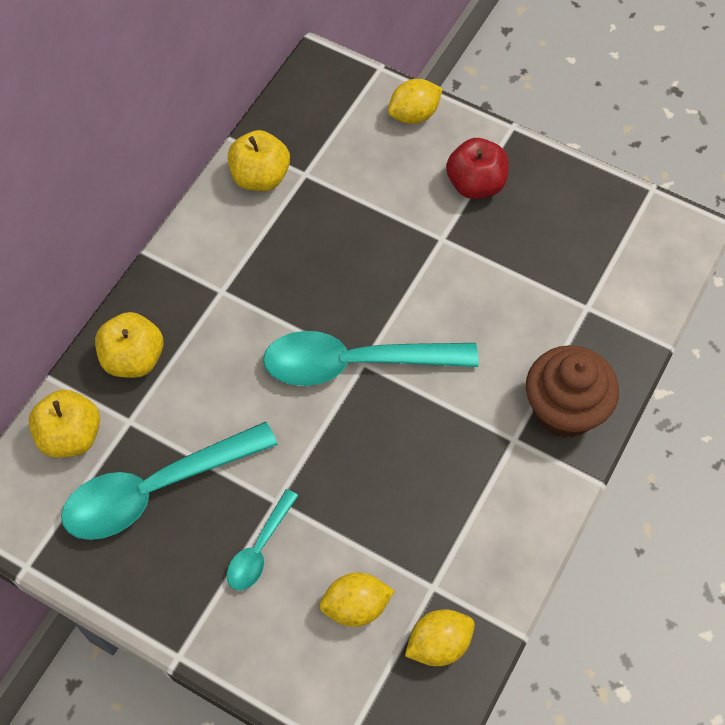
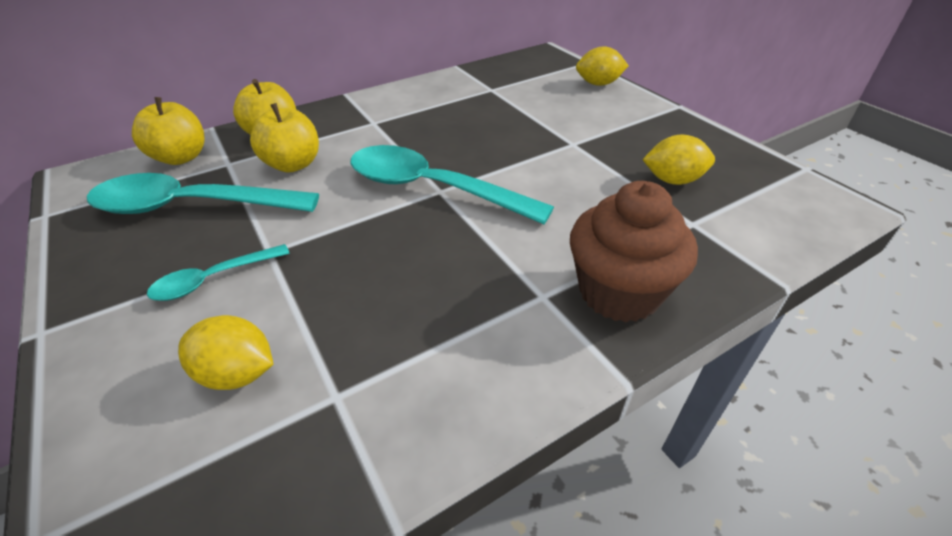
camera: 30 degrees right, 20 degrees down
(260, 177) = (458, 83): yellow apple -> yellow apple (293, 164)
(438, 644) = (281, 468): yellow lemon -> yellow lemon (673, 180)
(475, 184) = (625, 124): red apple -> none

